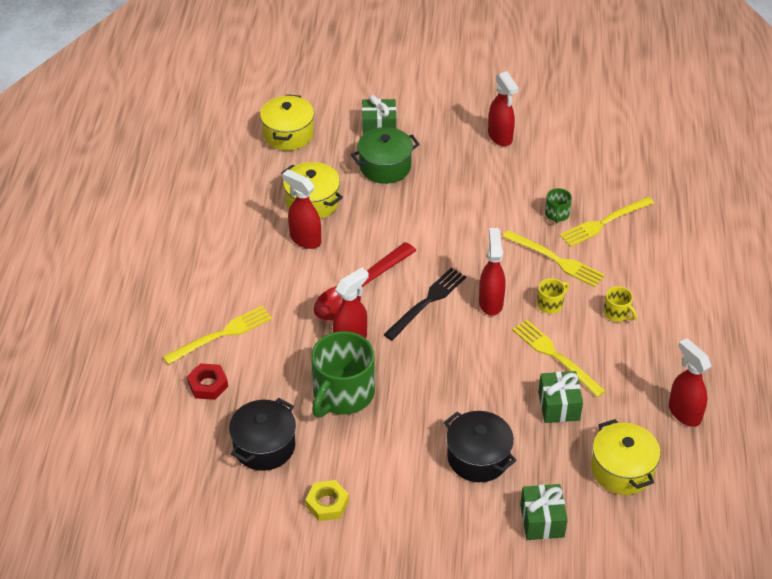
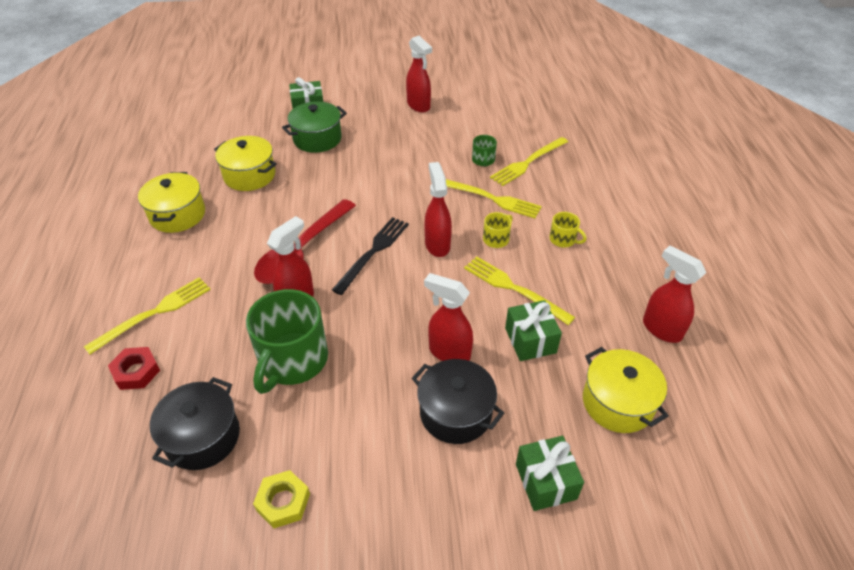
camera: 10 degrees left, 0 degrees up
(288, 134) = (224, 122): yellow pot -> yellow pot (177, 215)
(305, 239) = (243, 208): red spray bottle -> red spray bottle (449, 352)

